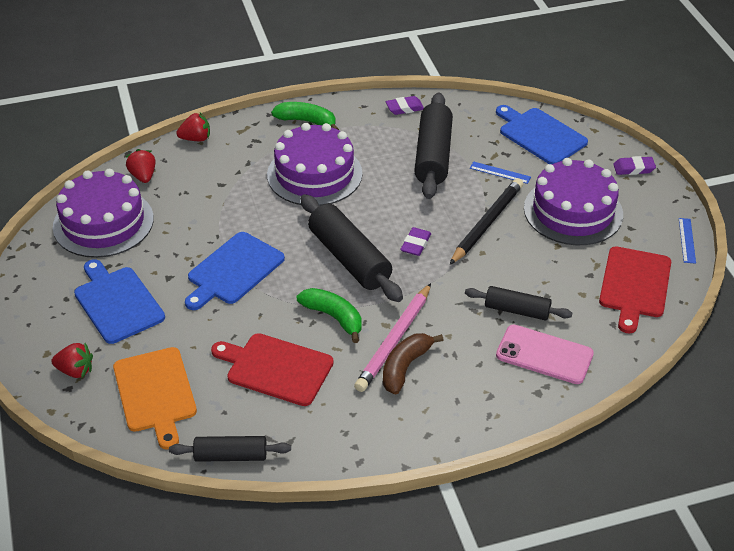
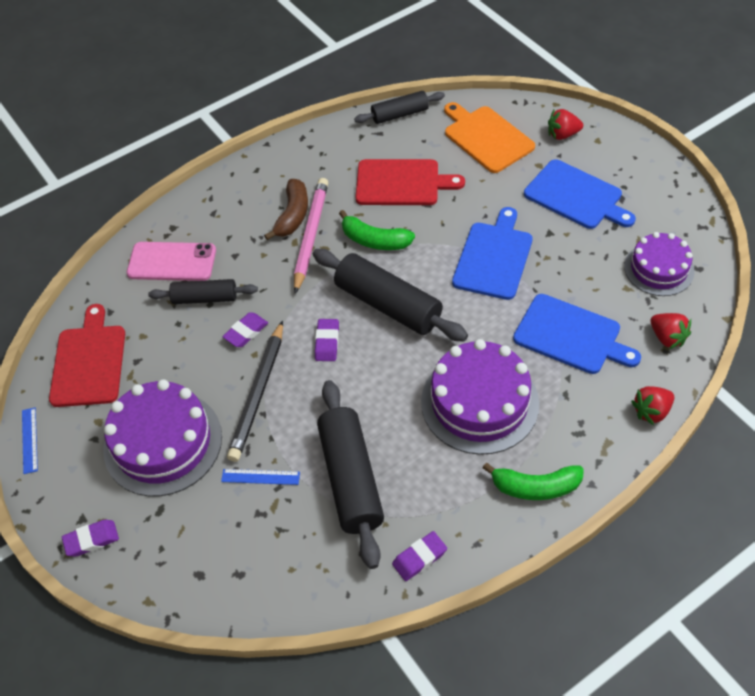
camera: 165 degrees right, 10 degrees up
(103, 222) = (659, 269): purple cake -> purple cake, size x0.63
(485, 271) = (246, 332): none -> purple eraser
(540, 135) = (221, 565): blue cutting board -> blue cutting board (571, 336)

